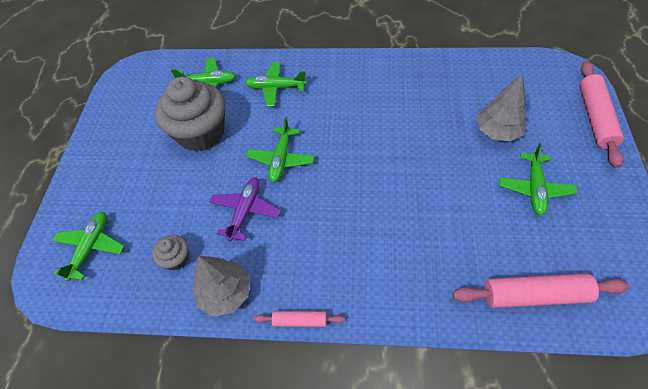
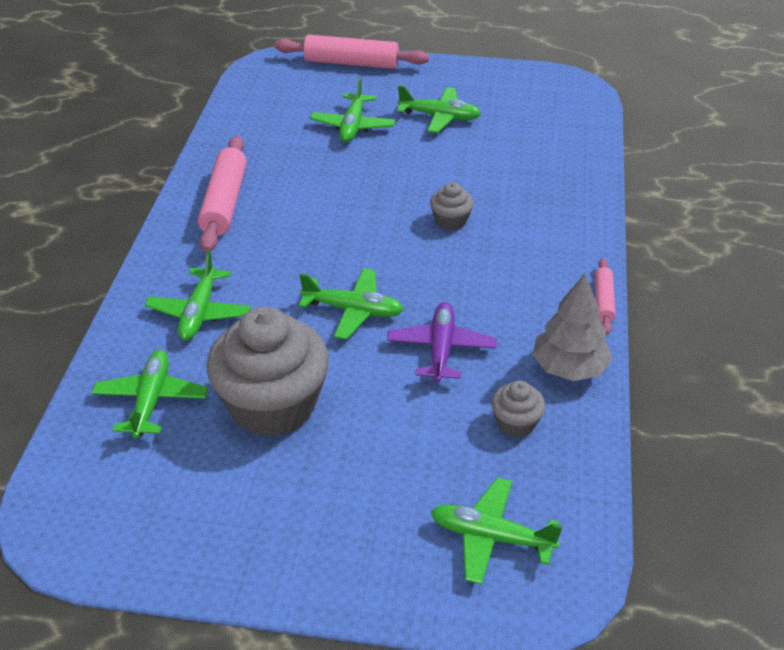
camera: 90 degrees left, 15 degrees down
(245, 211) = (441, 349): purple plane -> purple plane turned 75 degrees clockwise
(386, 207) = (450, 221): none -> grey cupcake
(497, 131) = (353, 126): grey tree -> green plane
(534, 295) = (566, 140): pink rolling pin -> pink rolling pin (224, 203)

